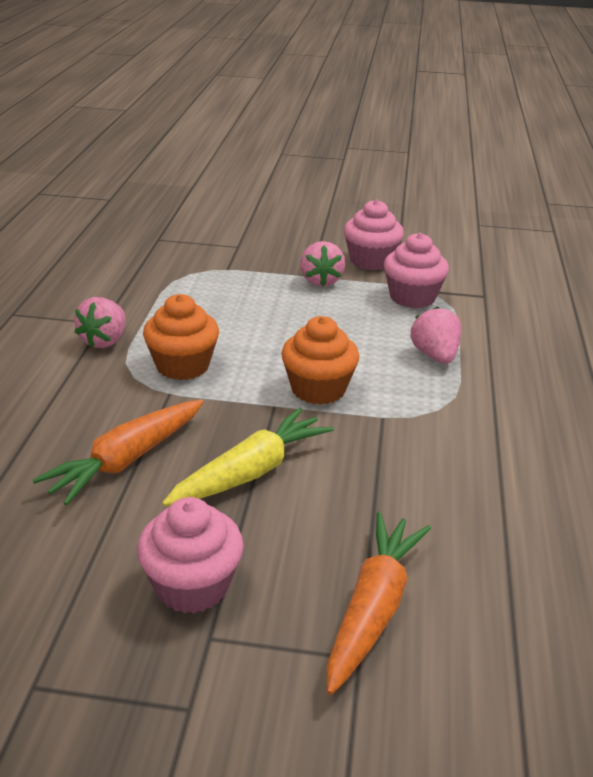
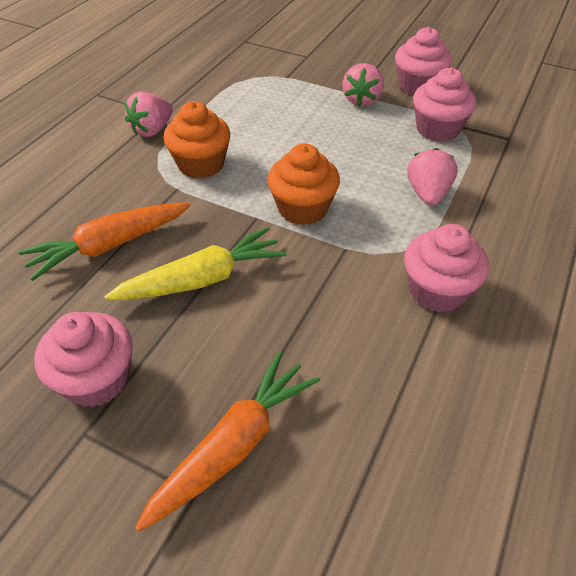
camera: 20 degrees right, 15 degrees up
(490, 437) = (437, 291): none -> pink cupcake

